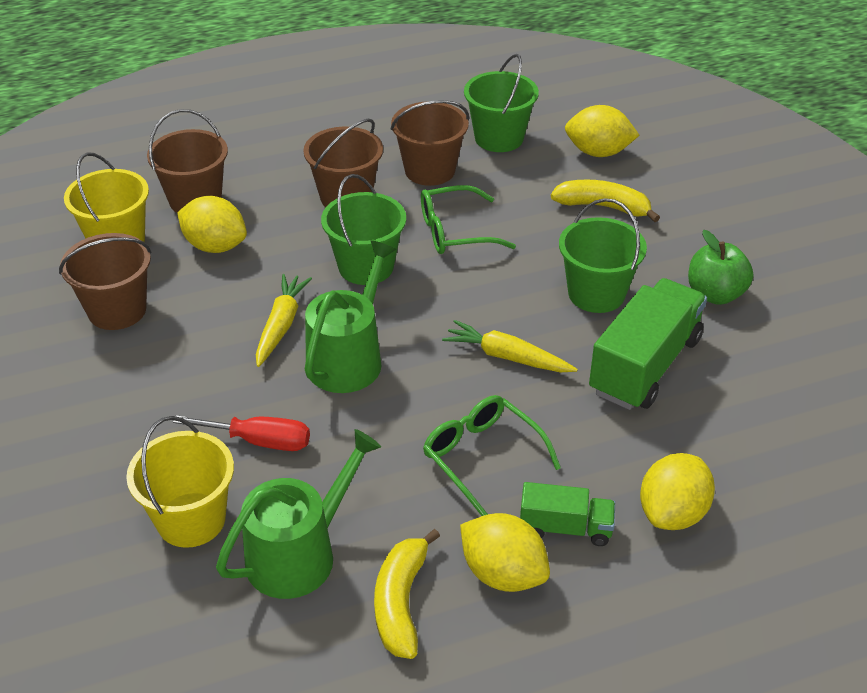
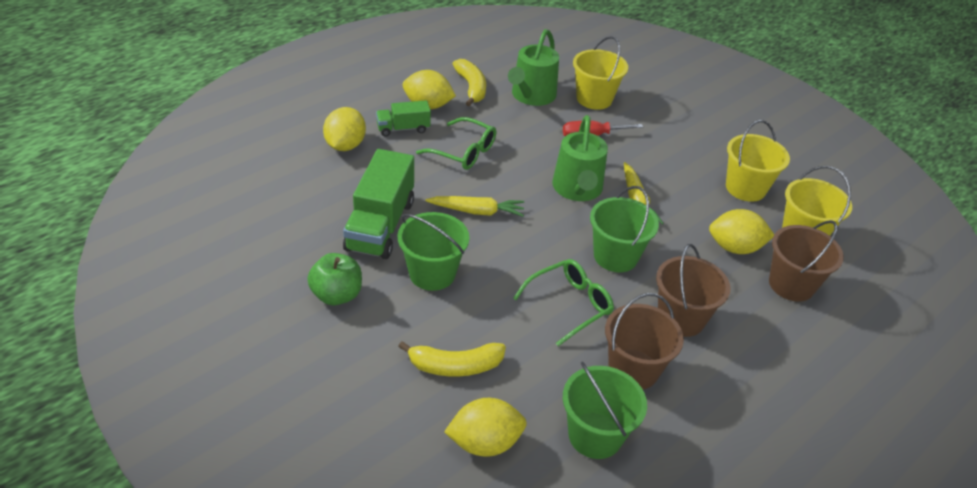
camera: 155 degrees right, 0 degrees up
(117, 310) = (745, 188): brown bucket -> yellow bucket

